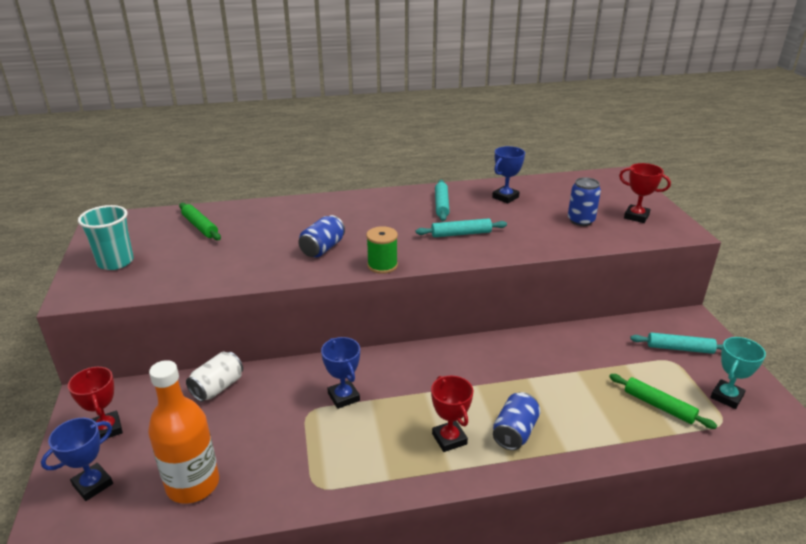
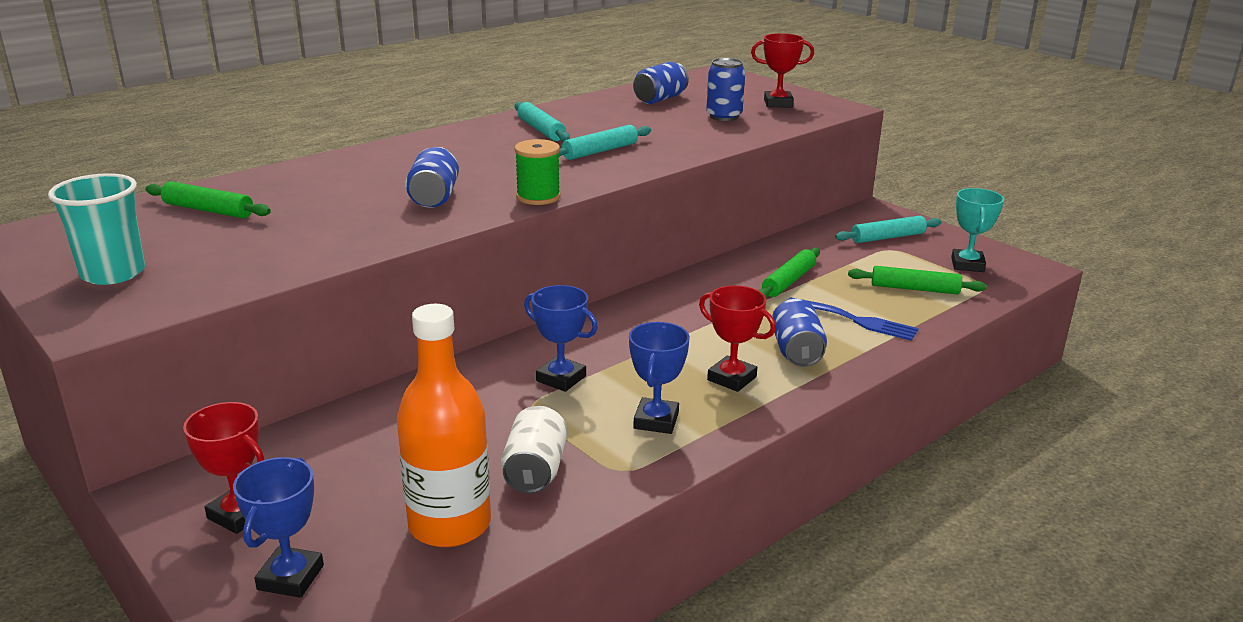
camera: 30 degrees left, 5 degrees down
(218, 387) = (369, 419): white can -> white can (535, 470)
(505, 197) = (612, 110): blue trophy -> blue trophy (656, 421)
(550, 193) = (660, 99): none -> blue can
(564, 366) = (788, 281): none -> green rolling pin
(584, 420) = (856, 320): none -> blue fork

